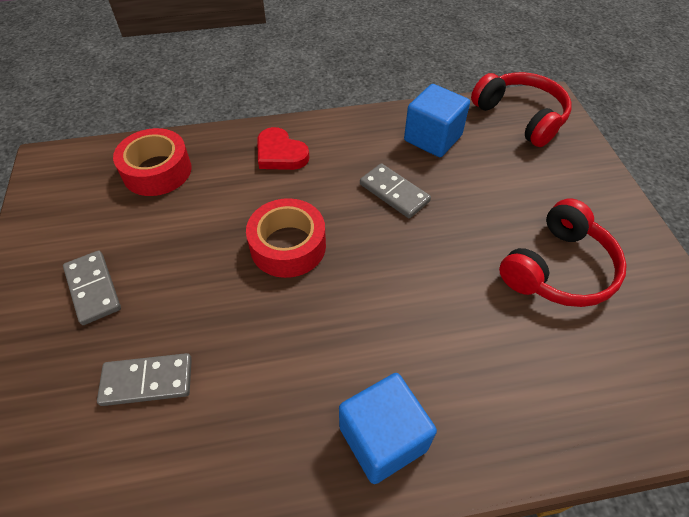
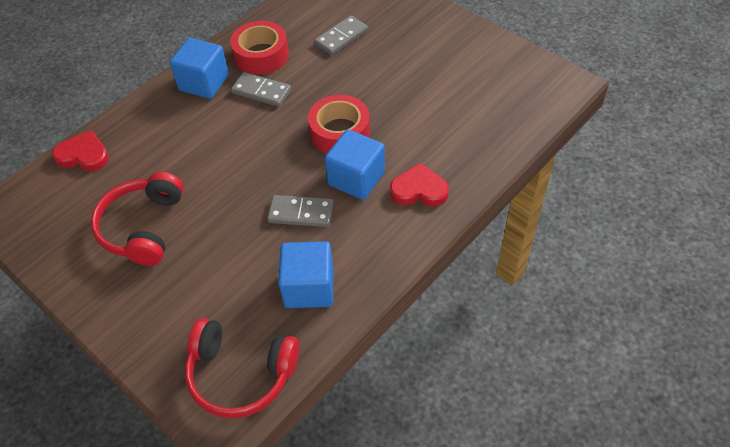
camera: 145 degrees right, 0 degrees up
(93, 289) = (423, 49): grey domino -> grey domino (261, 91)
(157, 171) = (487, 122): red tape -> red tape (261, 55)
(319, 192) = (356, 178): none -> blue cube
(610, 420) = (84, 155): none -> red heart

